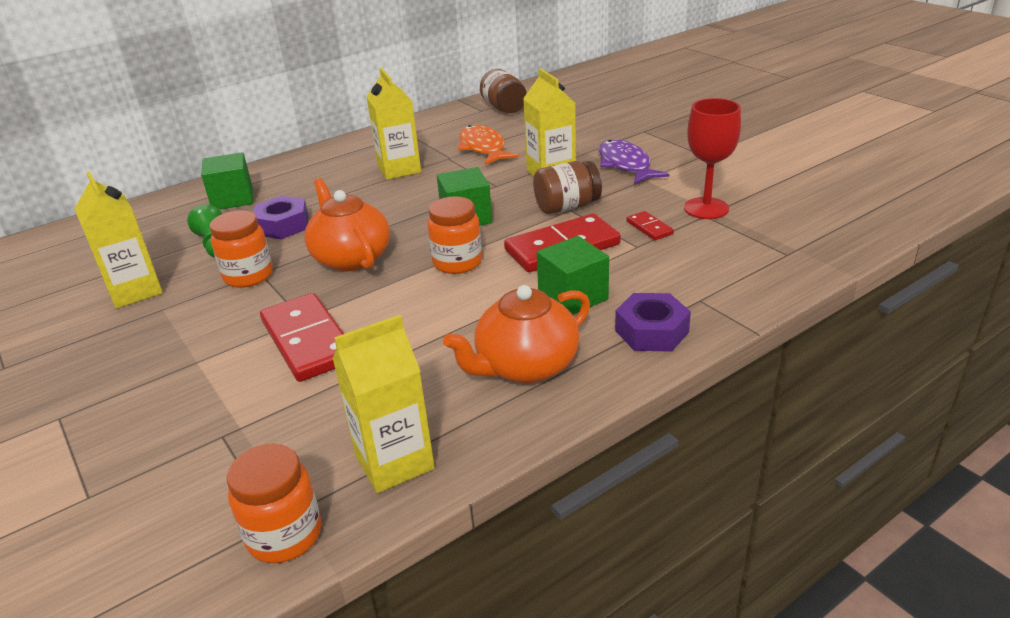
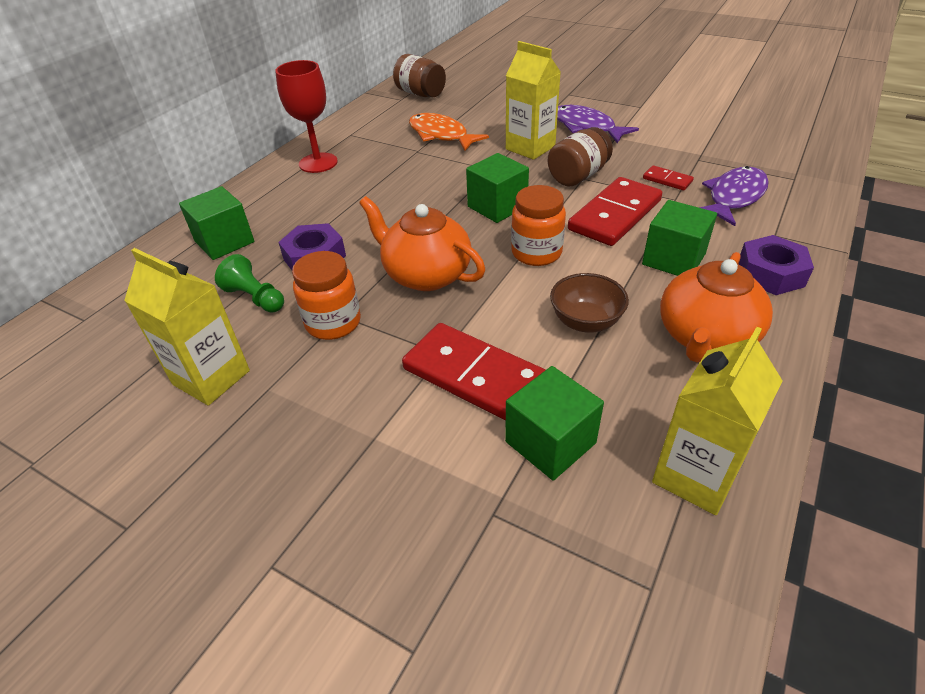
camera: 25 degrees left, 10 degrees up
(284, 535) = (678, 600): orange jar -> none
(312, 403) = (550, 442): none -> green cube
(399, 169) = (379, 172): yellow carton -> none
(437, 326) = (585, 322): none -> brown bowl
(698, 257) = (733, 197): none -> purple fish
(706, 208) = (693, 153): red goblet -> red goblet (318, 163)

